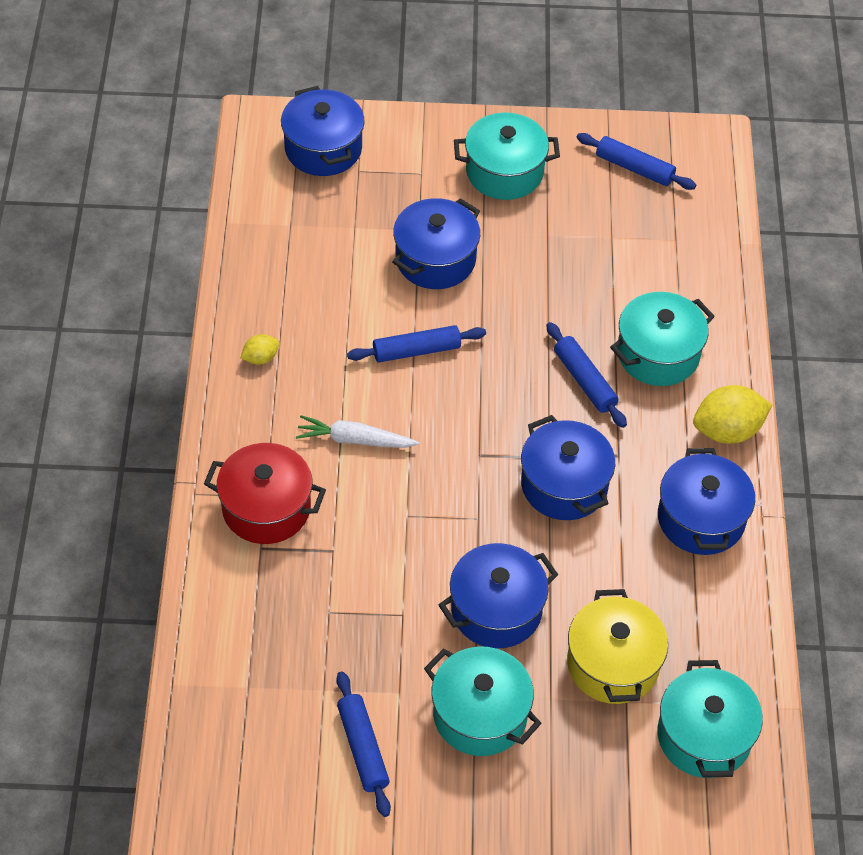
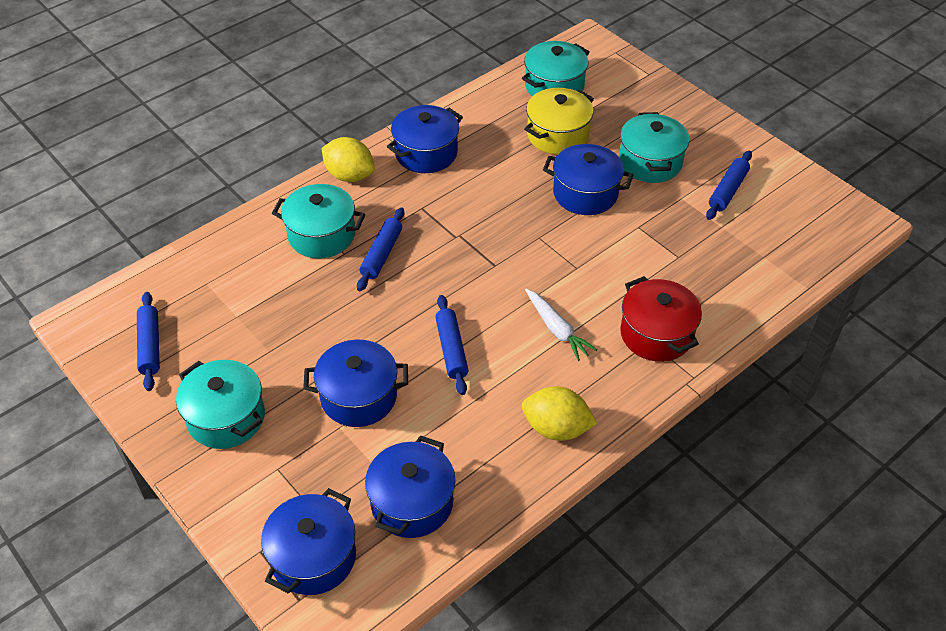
camera: 130 degrees left, 5 degrees down
(260, 358) = (556, 428): yellow lemon -> yellow lemon, size x1.92
(416, 350) = (451, 349): blue rolling pin -> blue rolling pin turned 45 degrees clockwise
(564, 485) = (471, 217): blue pot -> blue pot (412, 502)

